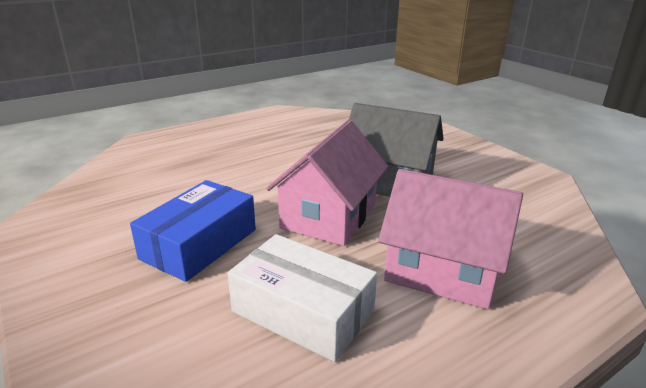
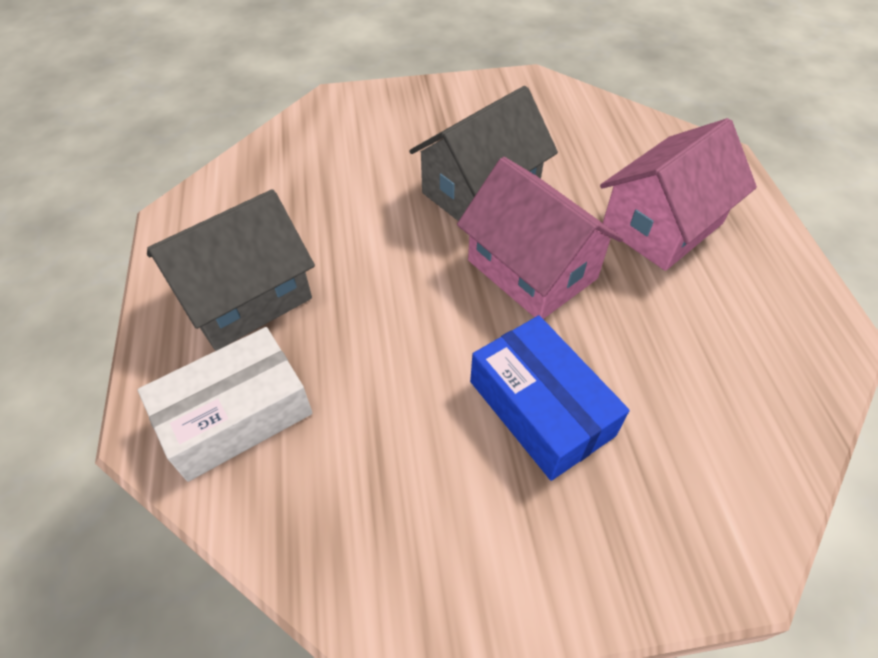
camera: 65 degrees left, 25 degrees up
(237, 138) = (245, 297): none -> grey house
(303, 311) = (693, 346): white box -> white box (235, 414)

